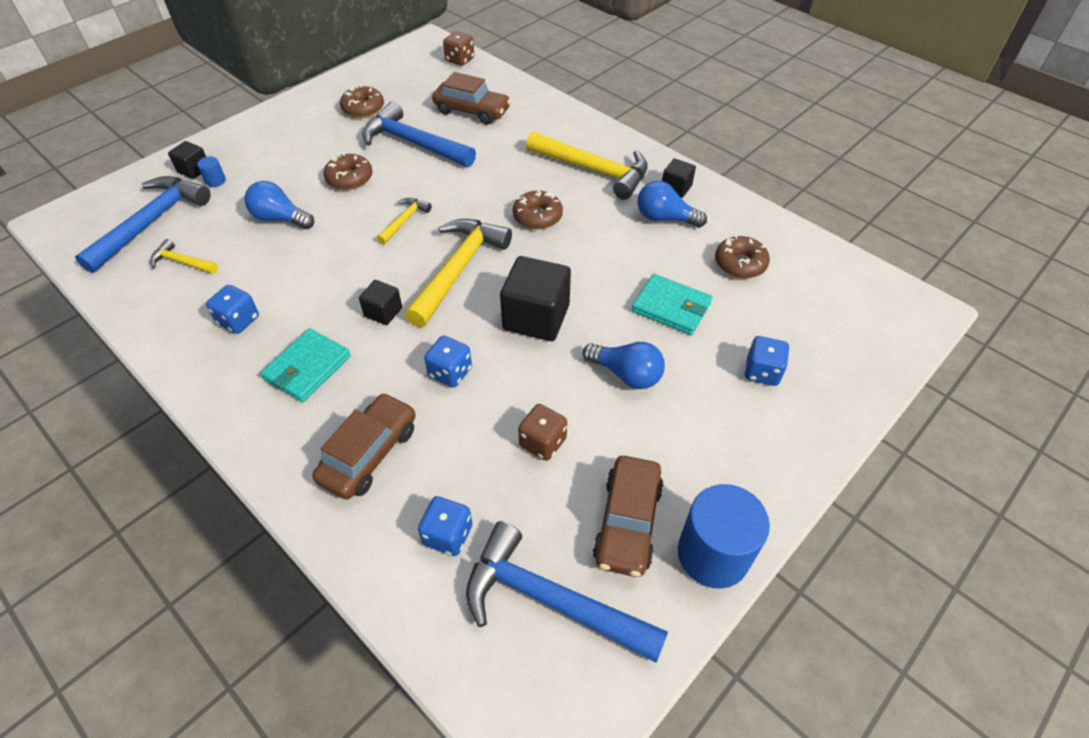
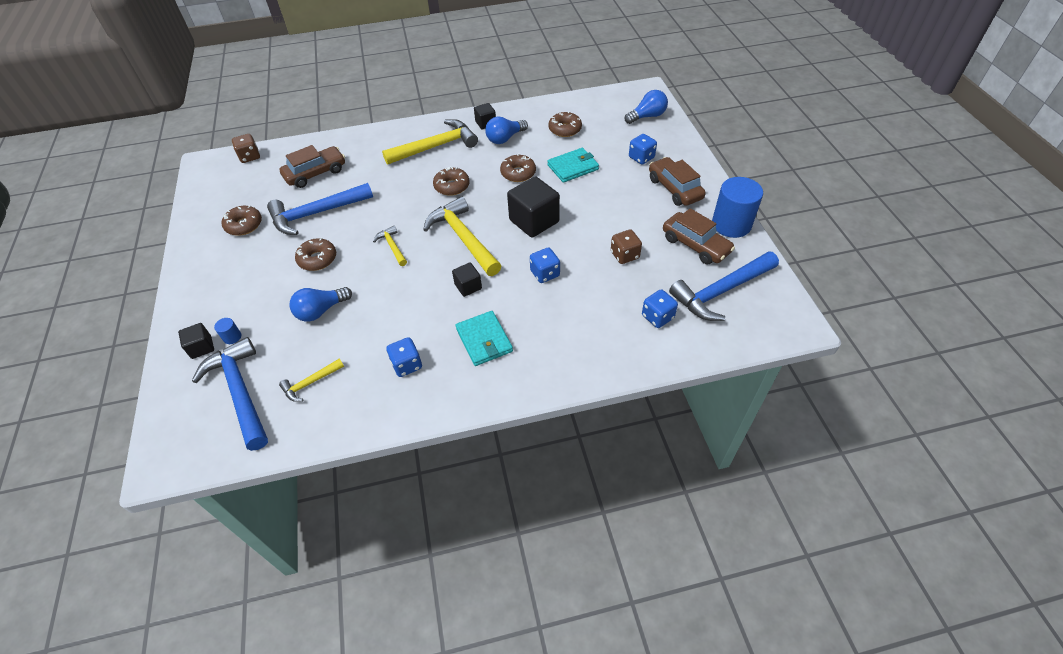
camera: 55 degrees left, 0 degrees up
(369, 453) = (577, 332): brown car -> brown car (674, 189)
(611, 261) = (518, 173): none -> brown donut
(626, 374) = (604, 204): blue light bulb -> blue light bulb (647, 116)

